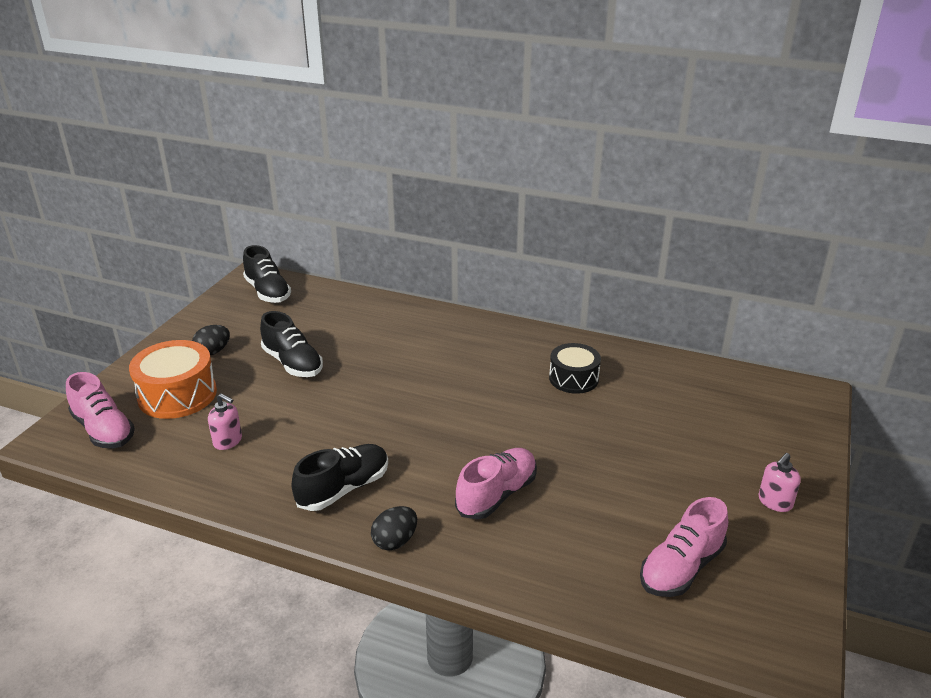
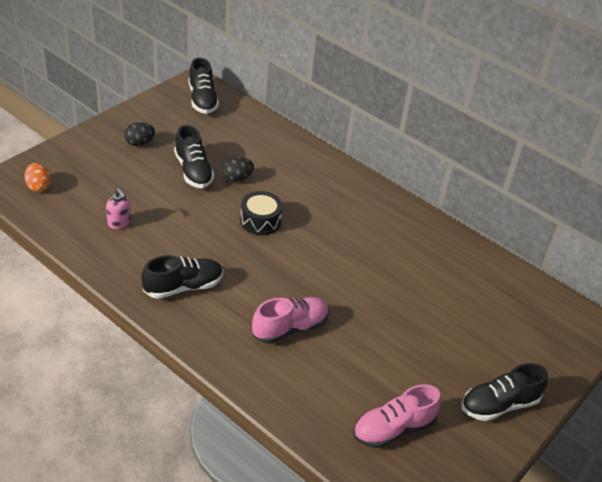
camera: 15 degrees right, 10 degrees up
(104, 430) = (38, 186): pink shoe -> orange egg
(177, 395) = (99, 173): orange drum -> none
(395, 541) = (200, 338): black egg -> black egg (237, 178)
(573, 378) = (403, 251): black drum -> black drum (260, 221)
(775, 502) = (499, 405): pink soap dispenser -> black shoe

